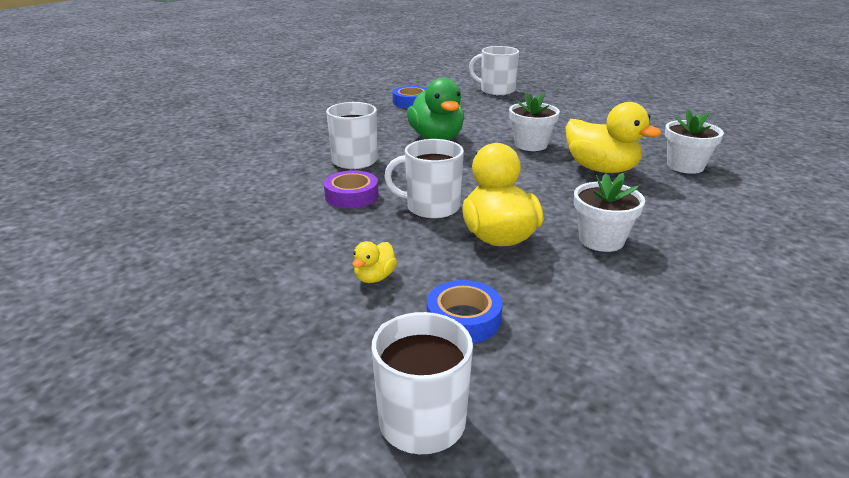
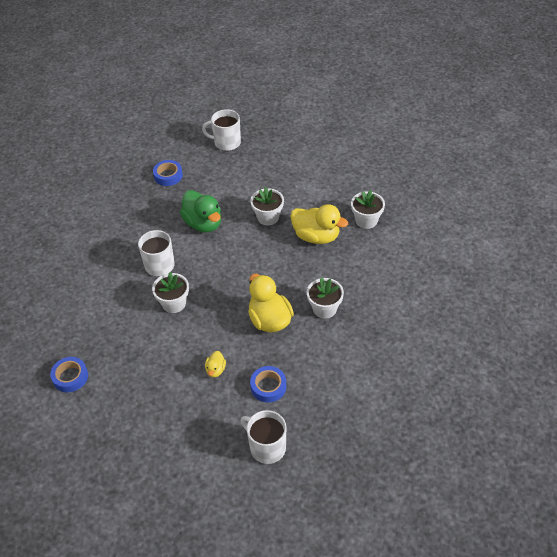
camera: 15 degrees left, 20 degrees up
(136, 241) = (70, 377): none -> blue tape
(351, 196) = (174, 303): purple tape -> white flower pot
(431, 207) = (225, 303): white mug -> none

